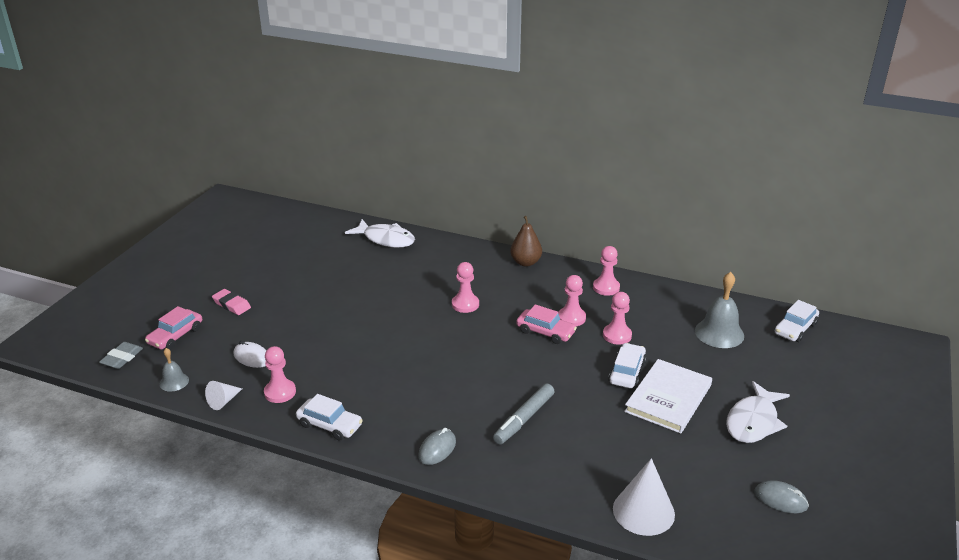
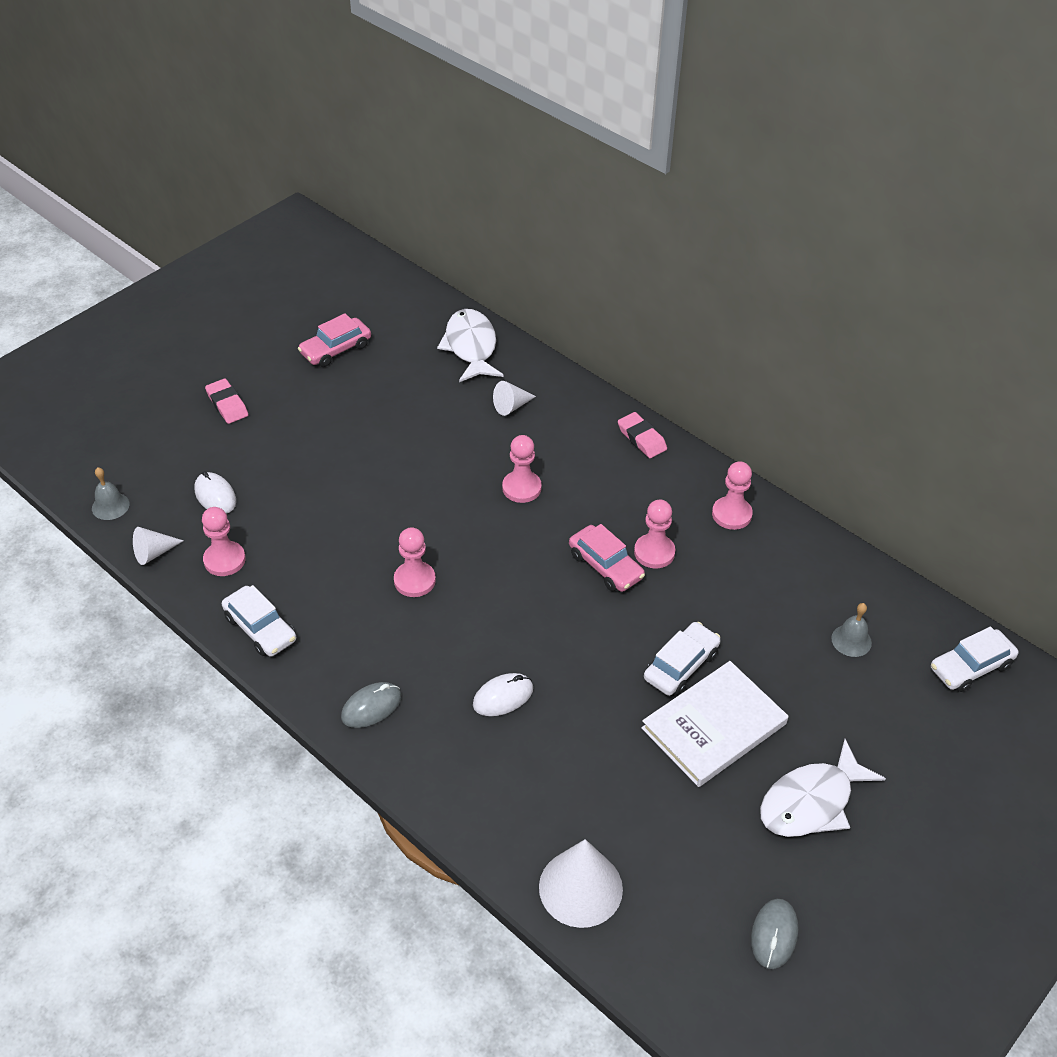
camera: 20 degrees right, 15 degrees up
(122, 358) = (67, 452): grey eraser -> none
(175, 336) = (141, 435): pink car -> pink car (336, 349)
(386, 239) = (471, 347): white fish -> white fish turned 150 degrees counterclockwise
(431, 264) = (511, 406): none -> white cone
(524, 419) = (503, 697): grey marker -> white mouse
(525, 262) = (641, 438): brown pear -> pink eraser
(617, 335) = (701, 600): pink pawn -> pink pawn (414, 580)
(719, 333) = (851, 640): grey bell -> grey bell, size x0.55
(780, 499) = (774, 935): grey mouse -> grey mouse turned 60 degrees clockwise

